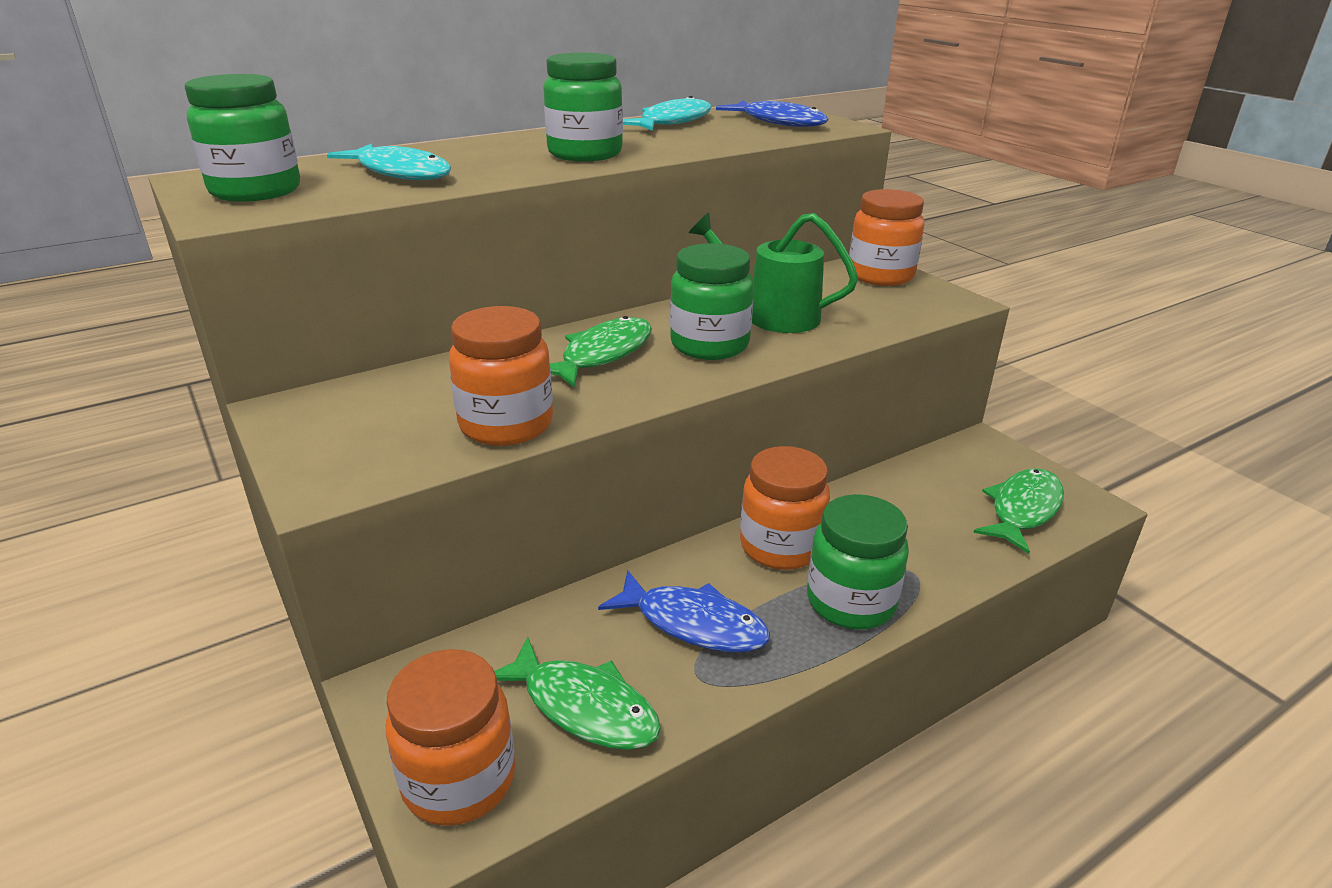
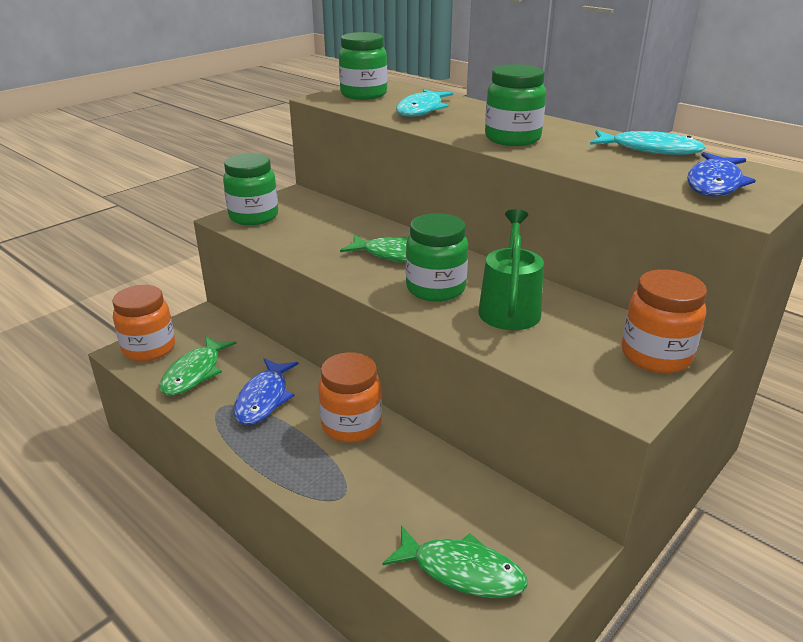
camera: 75 degrees right, 0 degrees up
(506, 425) = (297, 245): orange jar -> none
(850, 602) = (299, 464): green jar -> green jar (253, 217)

